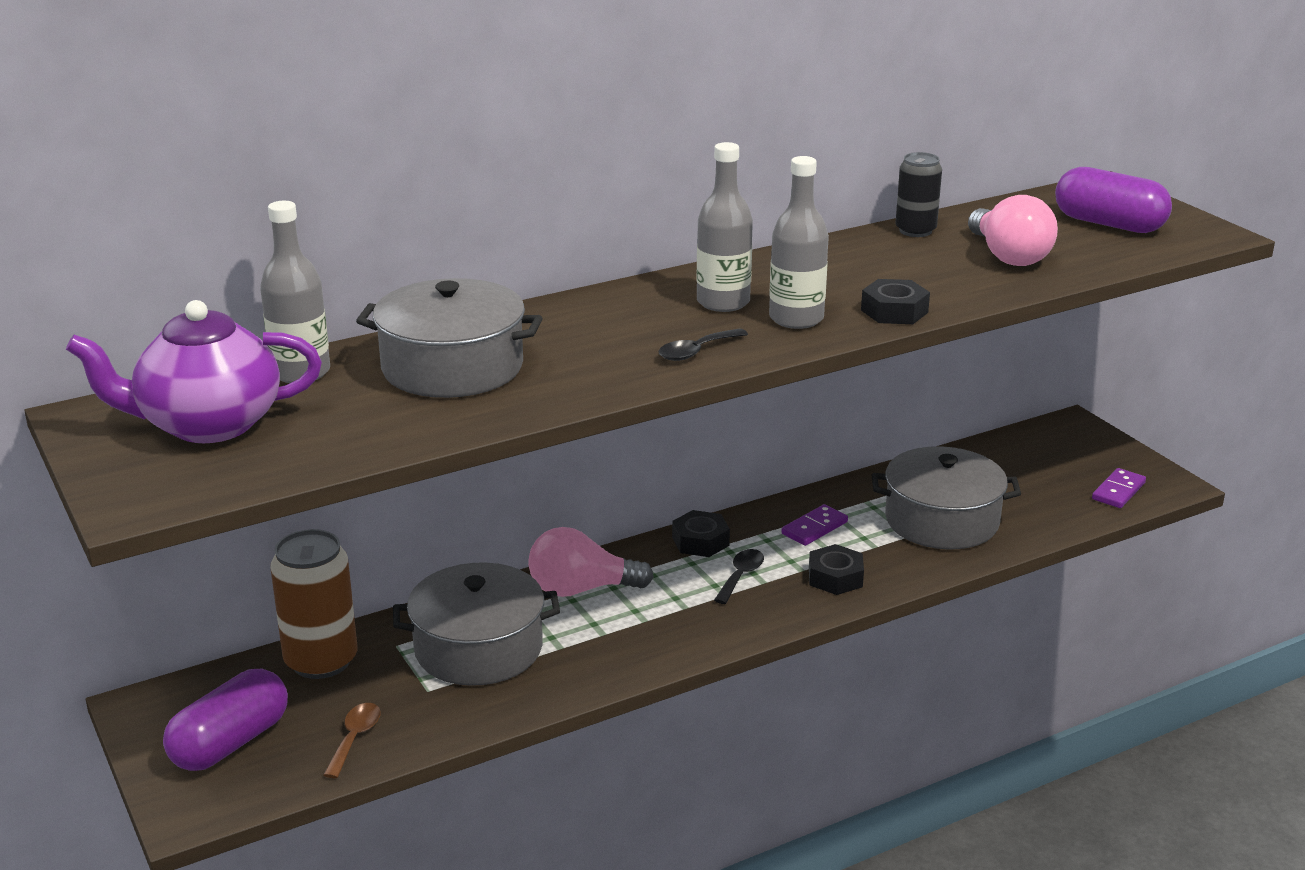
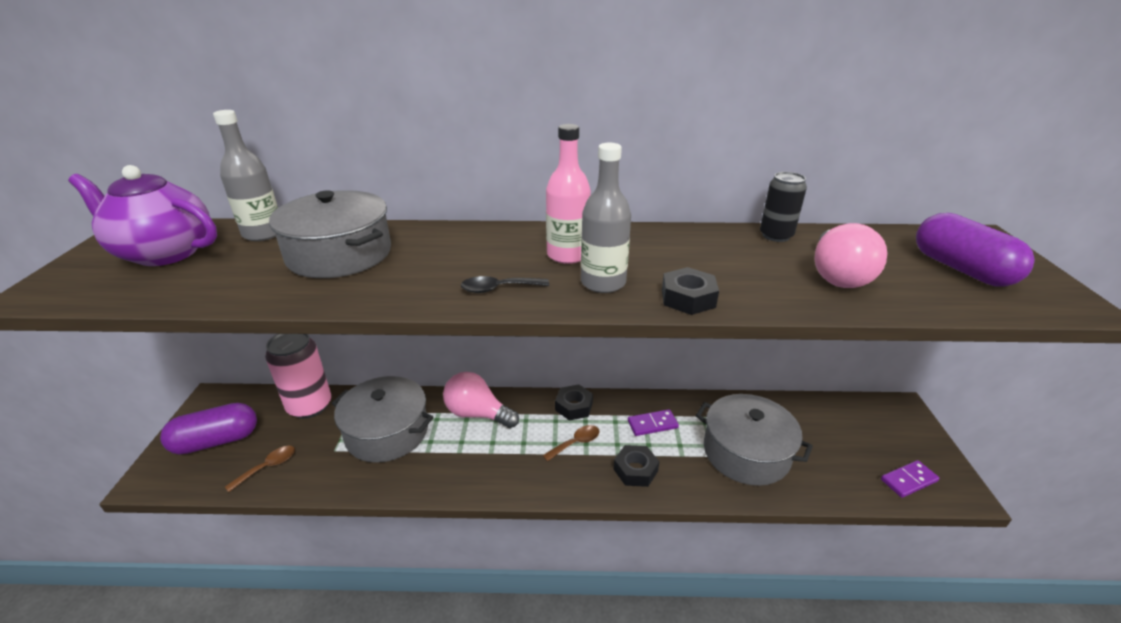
camera: 30 degrees right, 5 degrees up
(321, 661) = (310, 406): brown can -> pink can
(723, 302) = (567, 255): grey bottle -> pink bottle
(741, 576) = (576, 443): black spoon -> brown spoon

